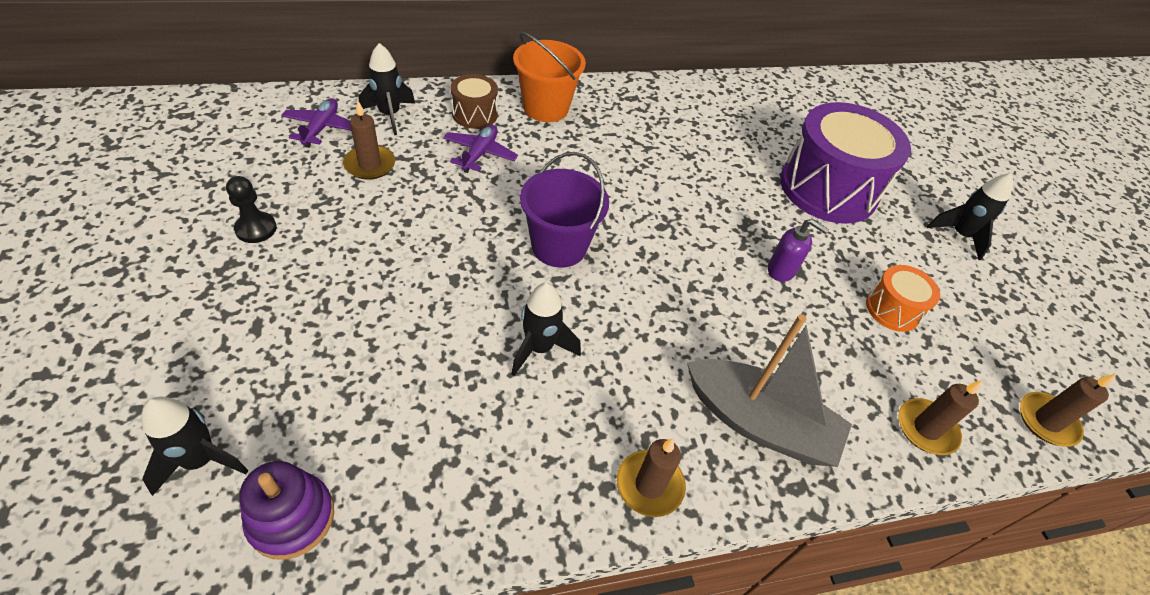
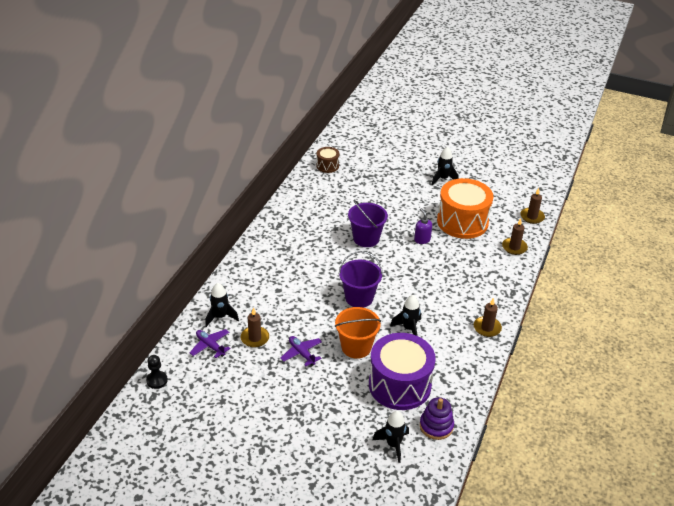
camera: 50 degrees left, 10 degrees down
(256, 229) = (270, 393): black pawn -> black pawn (157, 380)
(474, 114) = (245, 285): brown drum -> brown drum (327, 166)
(480, 154) = (278, 296): purple plane -> purple plane (301, 353)
(545, 108) = (262, 258): orange bucket -> orange bucket (356, 347)
(705, 198) = (366, 238): none -> purple bucket
(759, 423) = (483, 287): grey boat -> none
(781, 270) = (422, 240): purple soap dispenser -> purple soap dispenser turned 90 degrees counterclockwise
(828, 188) = (389, 198): purple drum -> purple drum (399, 385)
(892, 309) = (462, 222): orange drum -> orange drum, size x2.10

